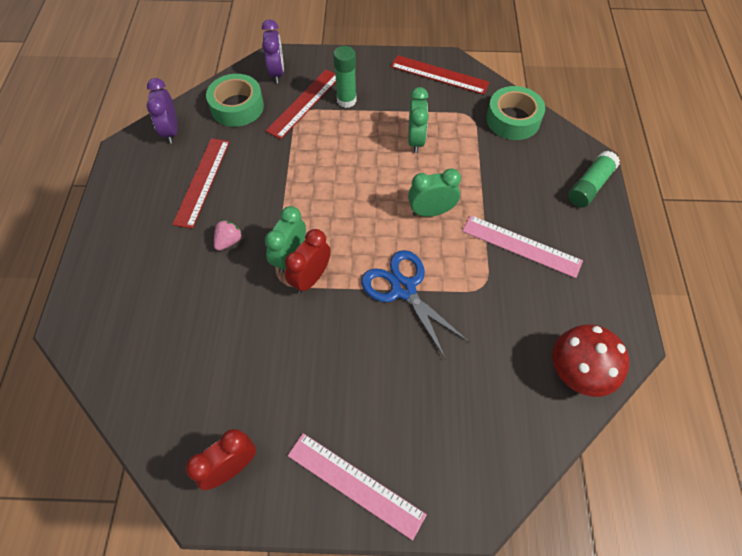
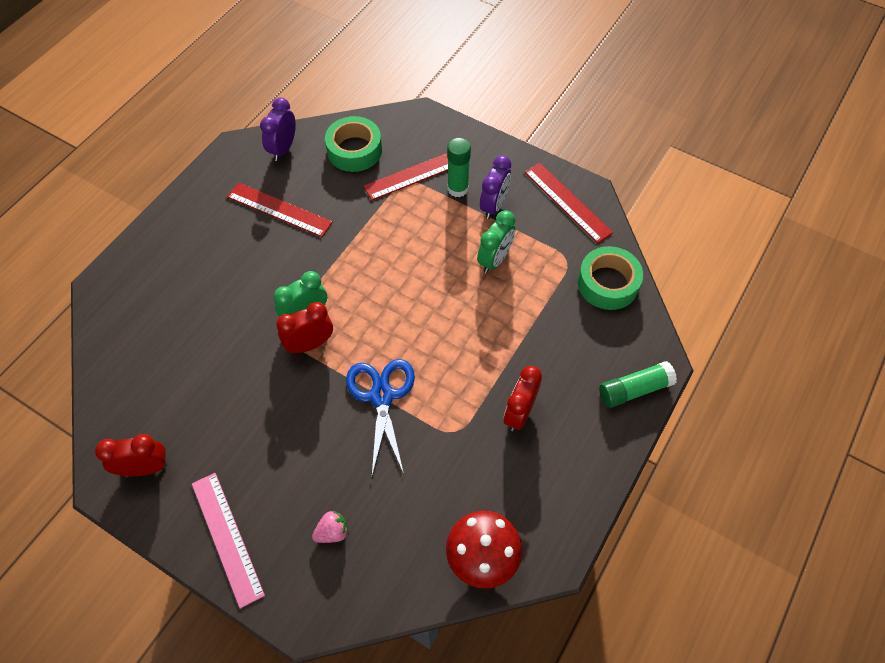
camera: 30 degrees right, 0 degrees up
(202, 181) = (279, 209): red ruler -> red ruler turned 75 degrees clockwise
(229, 241) = (265, 276): pink strawberry -> pink strawberry (332, 532)
(277, 72) = (412, 131): purple clock -> purple clock (494, 206)
(431, 212) = (458, 337): green clock -> none
(521, 246) = (519, 413): pink ruler -> red clock

